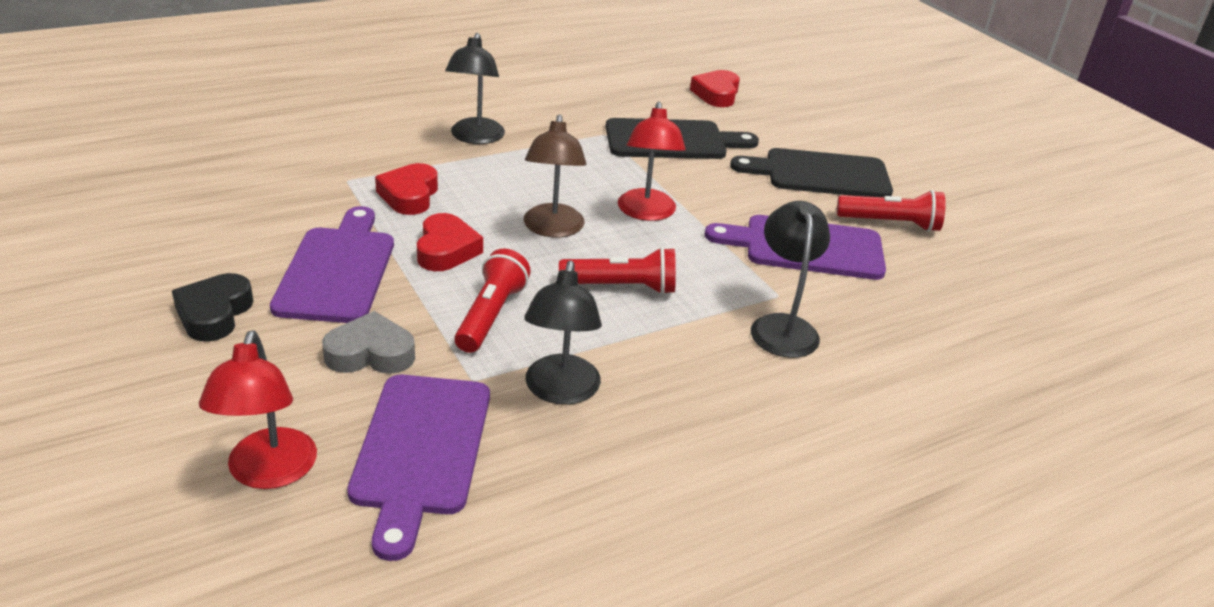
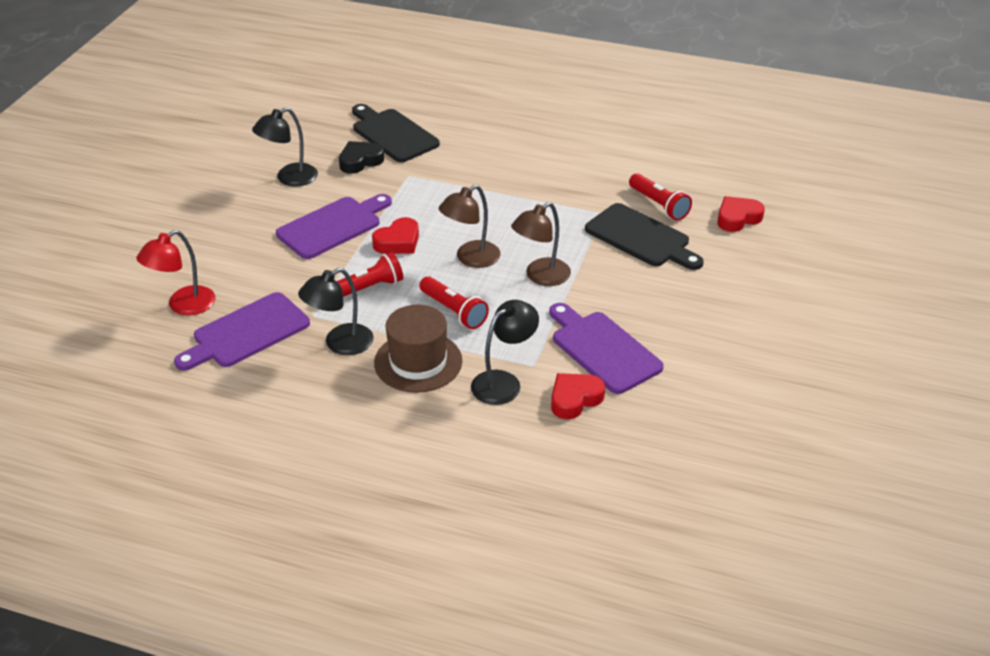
camera: 50 degrees right, 5 degrees up
(214, 313) = (254, 221): black heart -> black heart (360, 161)
(370, 353) = (289, 277): grey heart -> none
(409, 195) = (426, 200): red heart -> red heart (575, 399)
(475, 138) = (517, 179): black lamp -> black lamp (289, 178)
(646, 213) = (541, 277): red lamp -> brown lamp
(673, 358) = (418, 362): none -> brown hat
(820, 174) = (706, 310): black cutting board -> black cutting board (393, 134)
(891, 224) = (692, 367): red flashlight -> red flashlight (659, 205)

